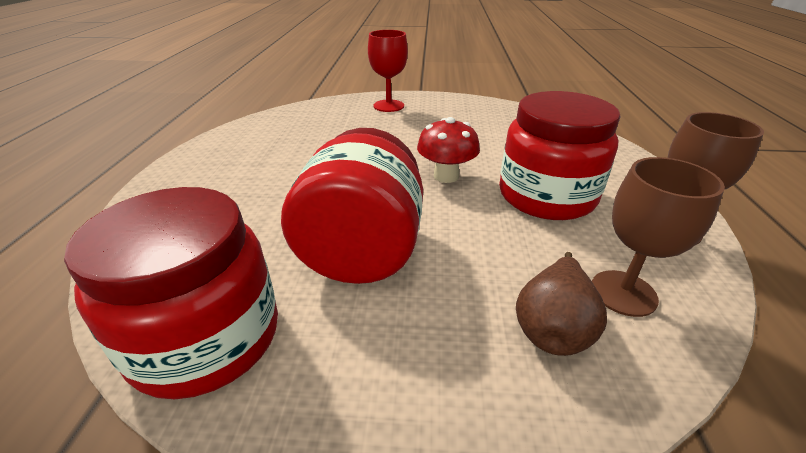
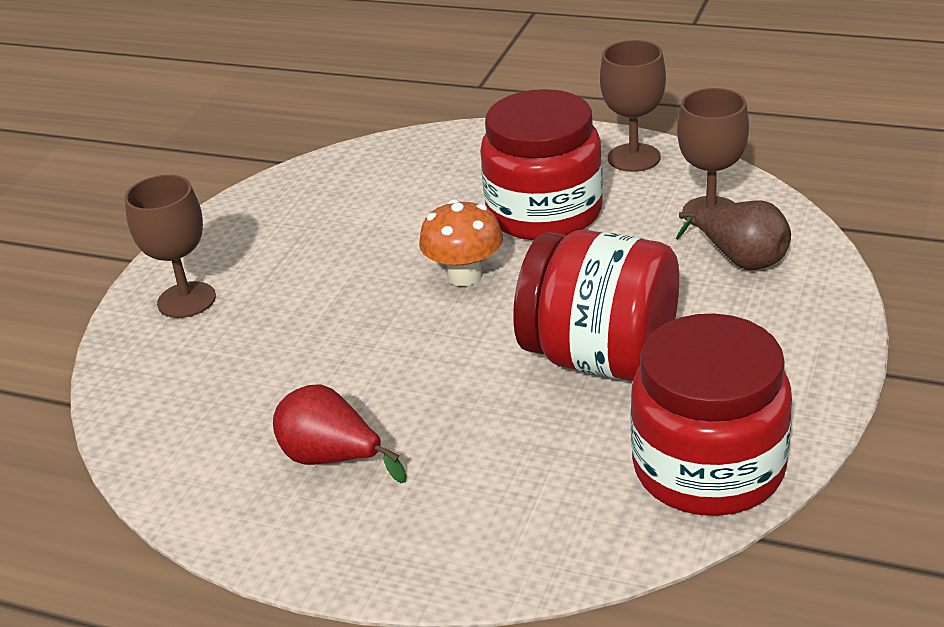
camera: 70 degrees left, 0 degrees up
(253, 164) = (332, 459): none -> red pear
(388, 106) = (186, 300): red goblet -> brown goblet
(446, 176) = (465, 276): red mushroom -> orange mushroom

